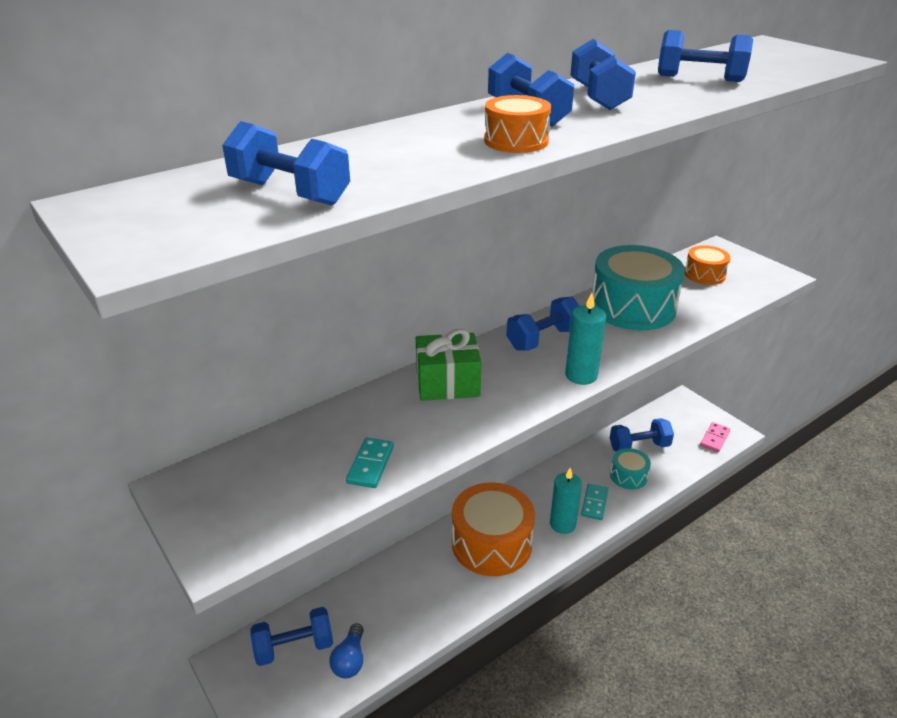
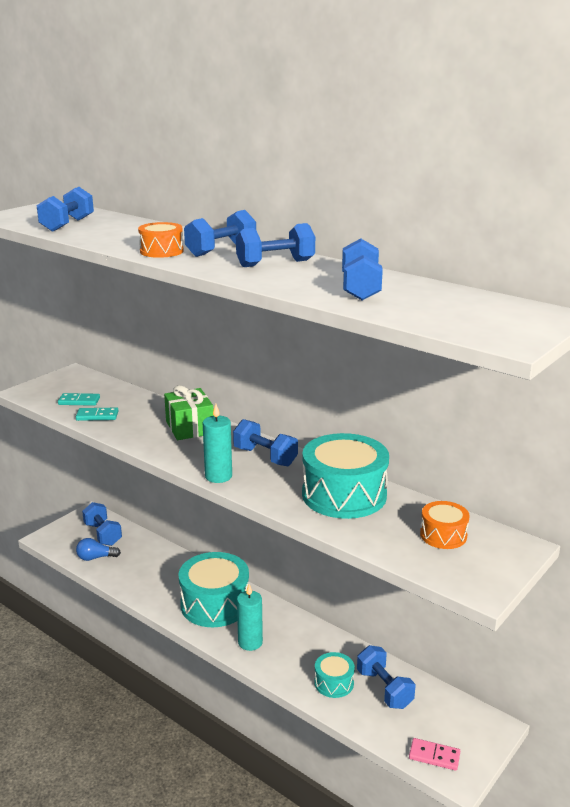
camera: 75 degrees right, 10 degrees down
(491, 543) = (215, 604): orange drum -> turquoise drum
(594, 503) = (284, 661): turquoise domino -> turquoise domino (79, 401)

